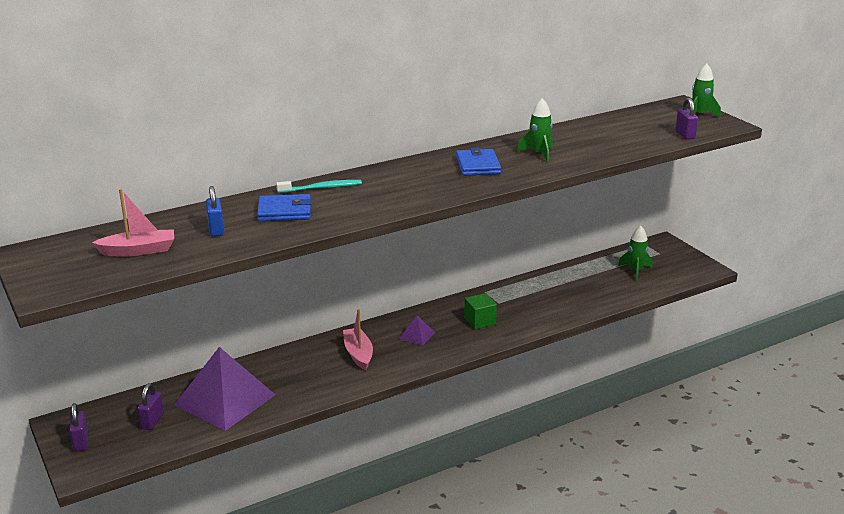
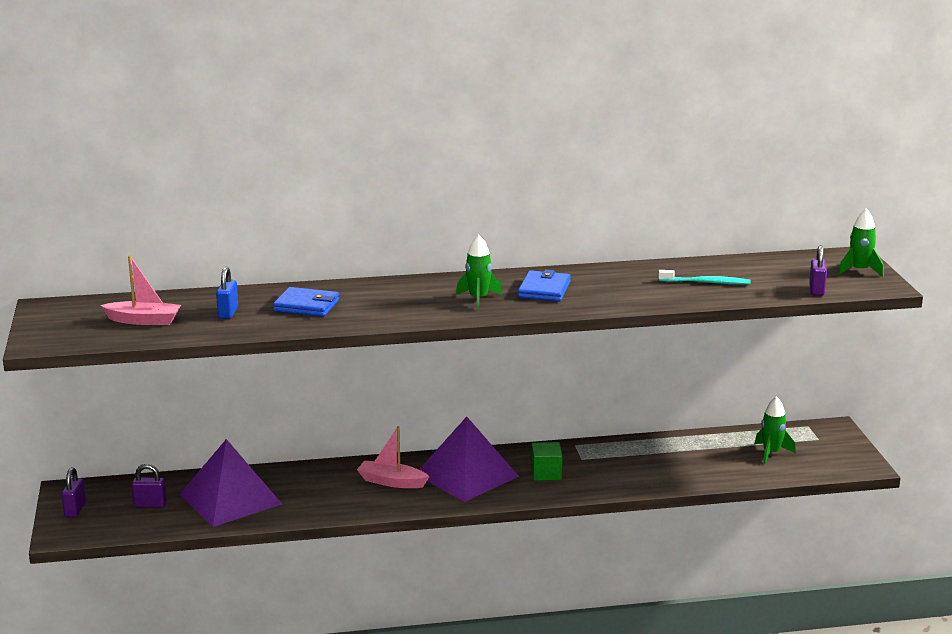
camera: 20 degrees right, 5 degrees down
(152, 421) = (150, 505): purple padlock -> purple padlock turned 60 degrees clockwise
(321, 188) = (361, 289): turquoise toothbrush -> turquoise toothbrush (706, 282)
(358, 354) = (392, 482): pink boat -> pink boat turned 75 degrees counterclockwise
(417, 335) = (466, 475): purple pyramid -> purple pyramid, size x2.38
(539, 153) = (623, 287): green rocket -> green rocket (478, 299)

